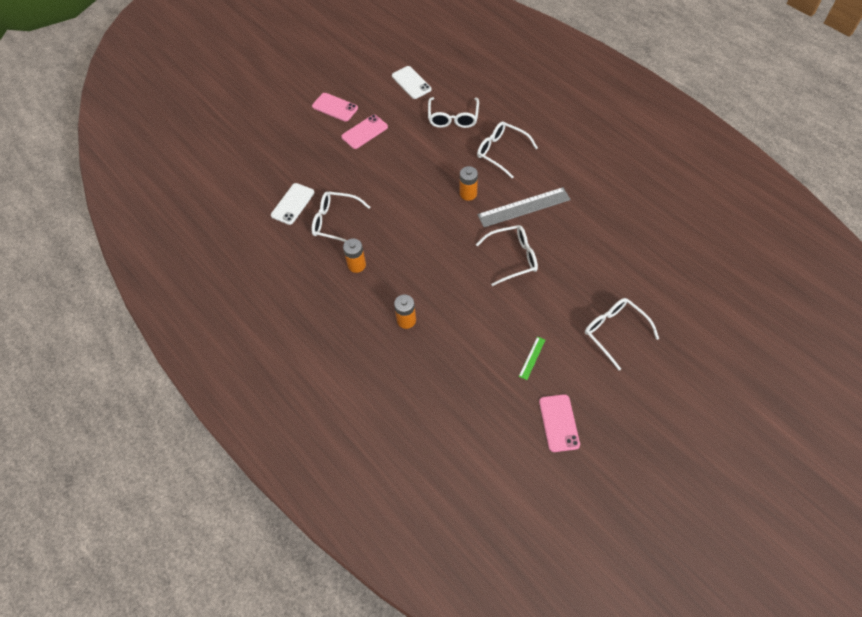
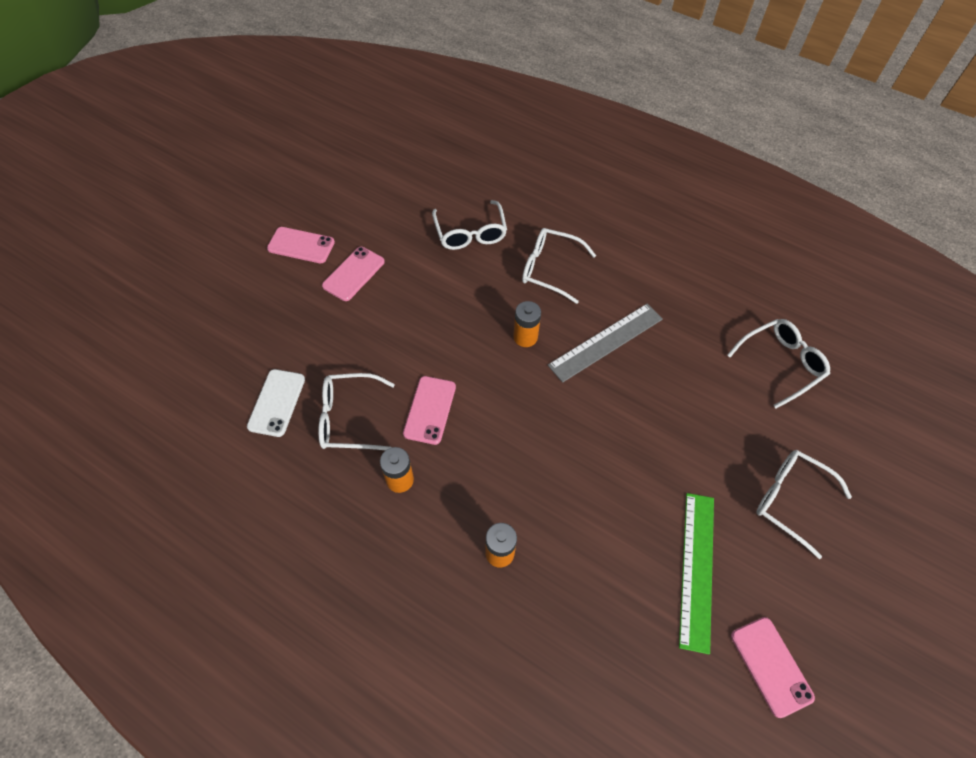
camera: 20 degrees left, 0 degrees up
(389, 227) = (430, 410): none -> pink phone
(411, 83) = (398, 194): white phone -> none
(513, 258) = (617, 419): white glasses -> white glasses (781, 363)
(532, 358) = (696, 569): green ruler -> green ruler, size x2.17

